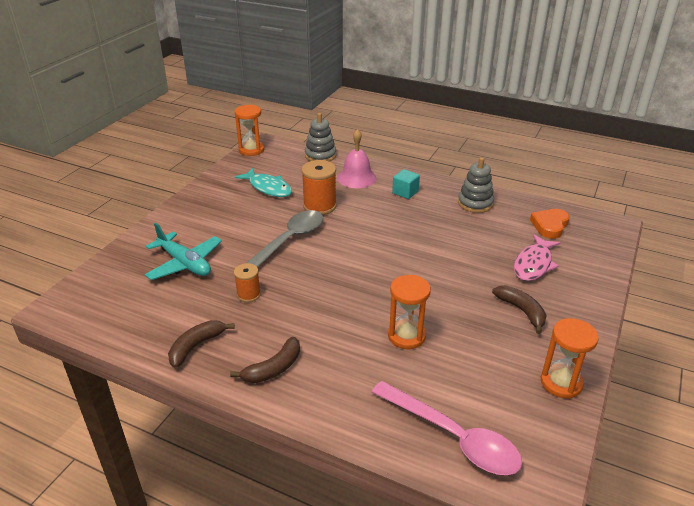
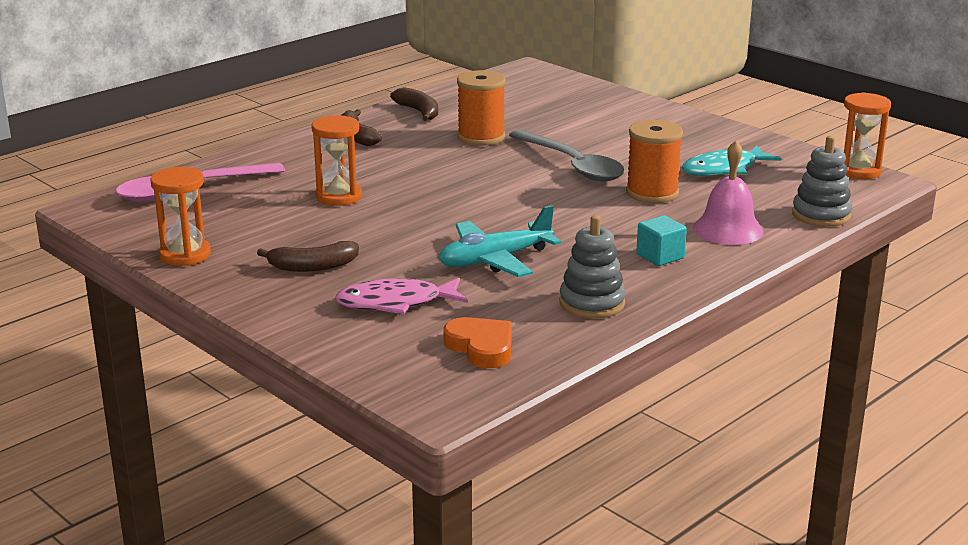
camera: 110 degrees right, 10 degrees down
(184, 263) = (564, 115): turquoise plane -> turquoise plane (495, 260)
(248, 294) = (481, 137): orange spool -> orange spool, size x1.69
(534, 264) = (395, 303): pink fish -> pink fish turned 60 degrees counterclockwise

